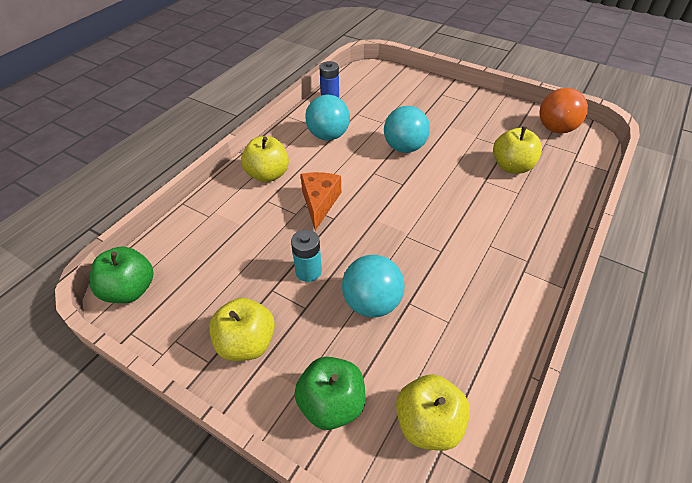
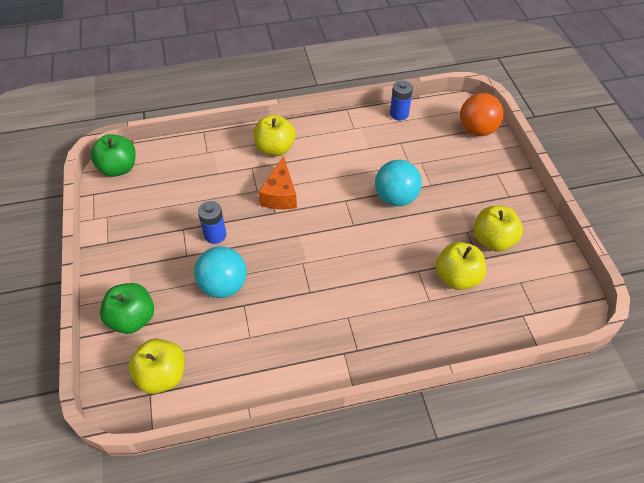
camera: 45 degrees right, 5 degrees up
(247, 343) = (135, 248): yellow apple -> yellow apple (493, 240)
(308, 271) = (215, 235): turquoise battery -> blue battery
(319, 203) = (280, 194): orange cheese -> orange cheese turned 135 degrees clockwise
(328, 136) = (353, 147): turquoise ball -> none
(556, 129) = (551, 278): orange ball -> orange ball (477, 130)

